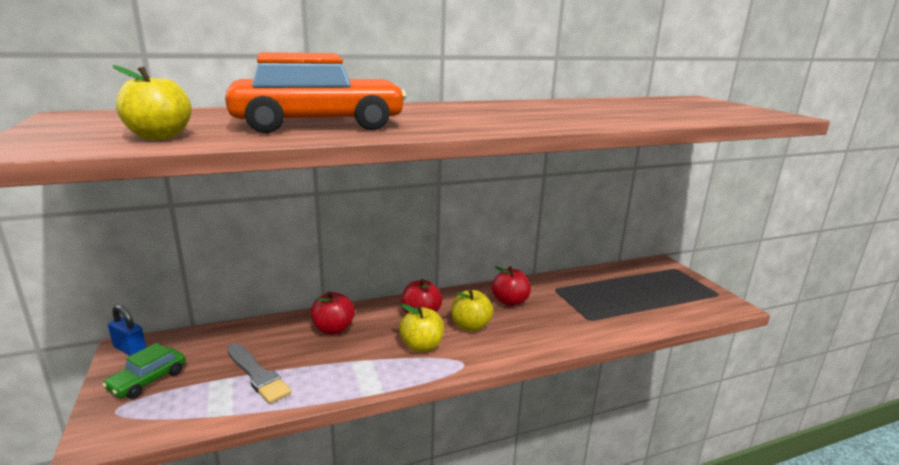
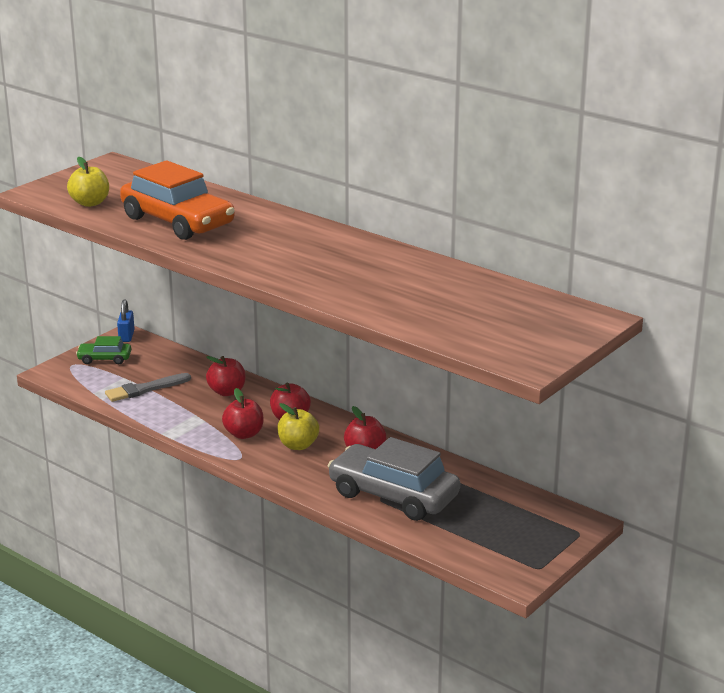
camera: 60 degrees right, 5 degrees up
(257, 375) = (145, 389): grey brush -> grey brush turned 45 degrees clockwise
(421, 346) = (244, 434): yellow apple -> red apple
(587, 312) = (393, 495): none -> grey car

